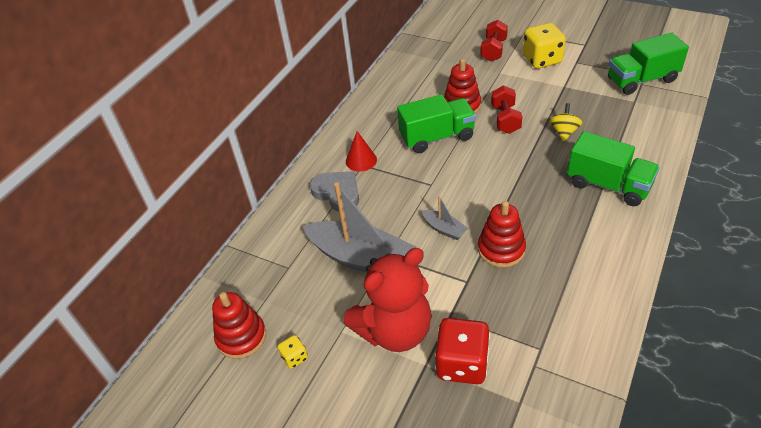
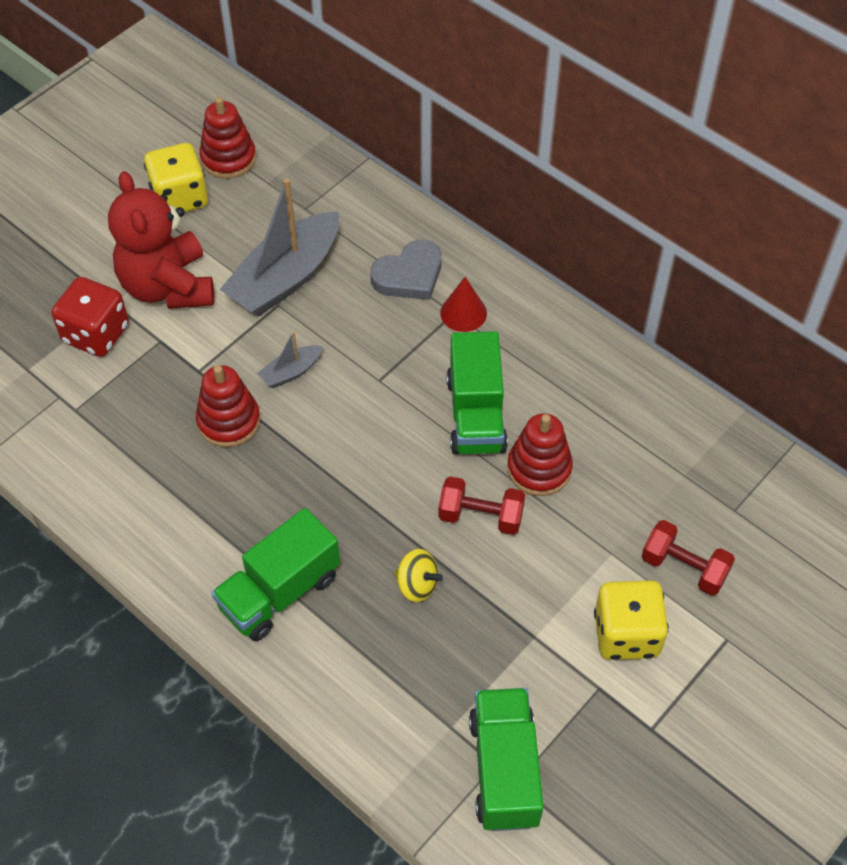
camera: 100 degrees right, 10 degrees up
(294, 357) = (180, 198): yellow dice -> yellow dice, size x2.12

